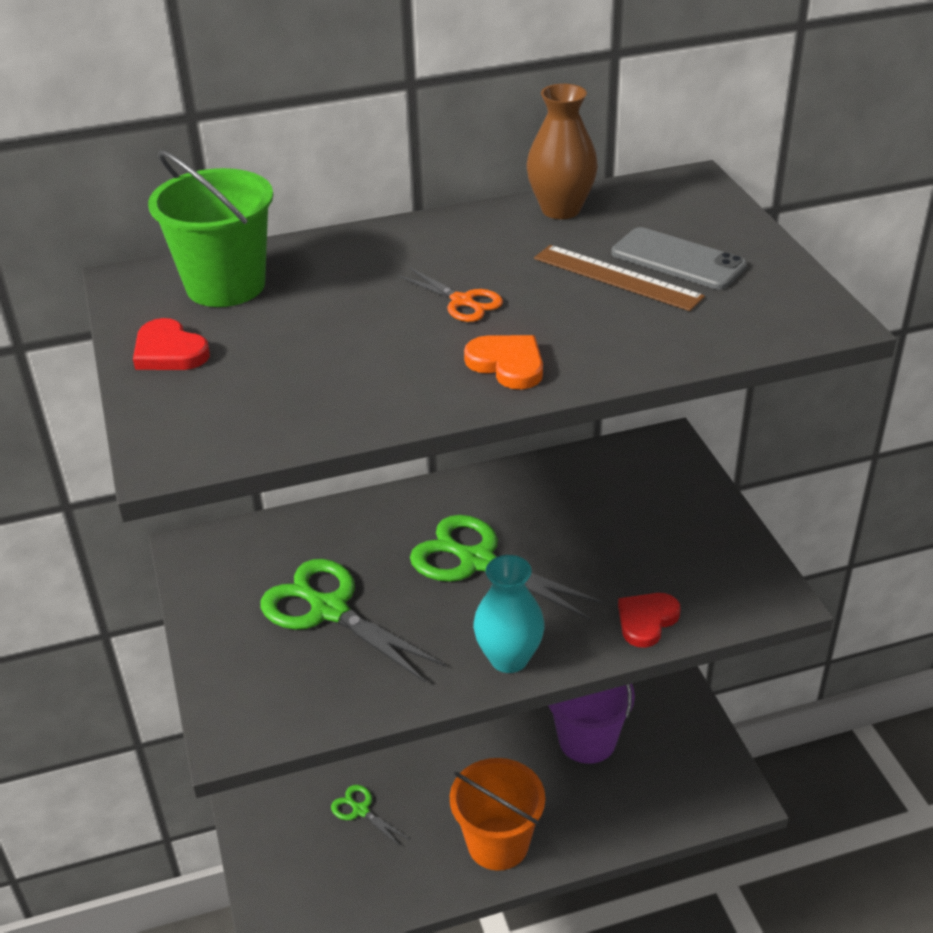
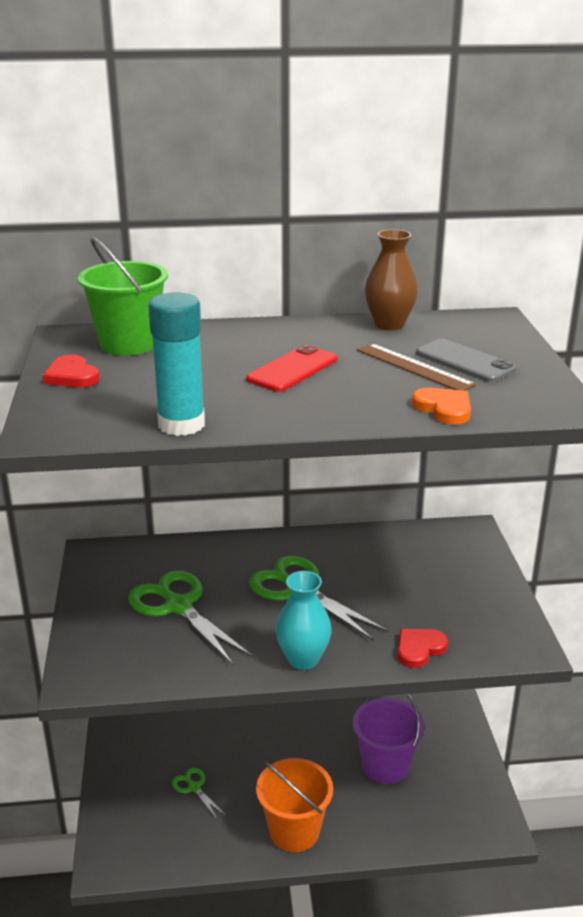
camera: 10 degrees right, 10 degrees down
(351, 413) = (181, 424): none -> turquoise glue stick
(462, 301) = (292, 369): orange scissors -> red phone
(507, 364) = (309, 409): orange heart -> orange heart (444, 409)

